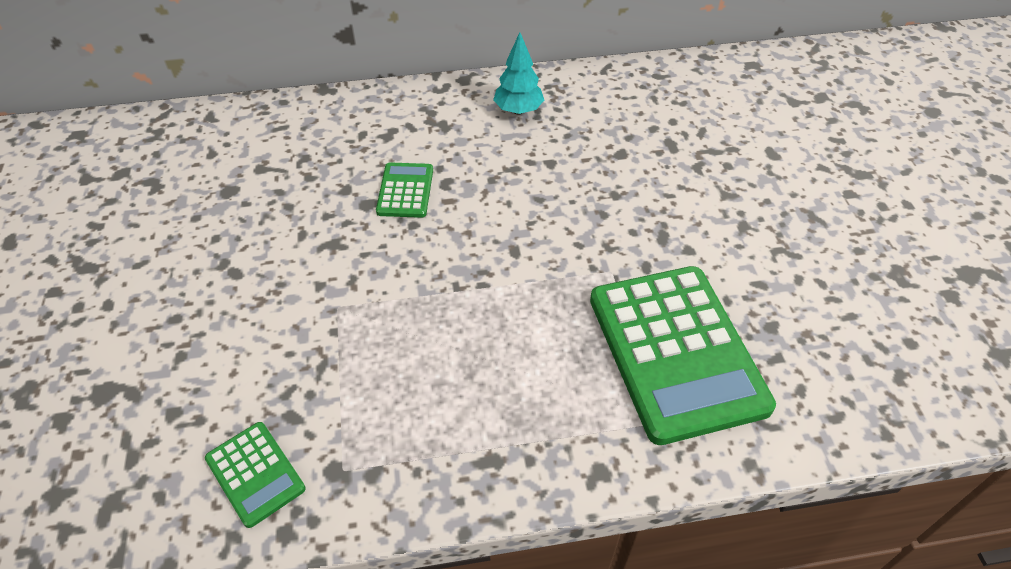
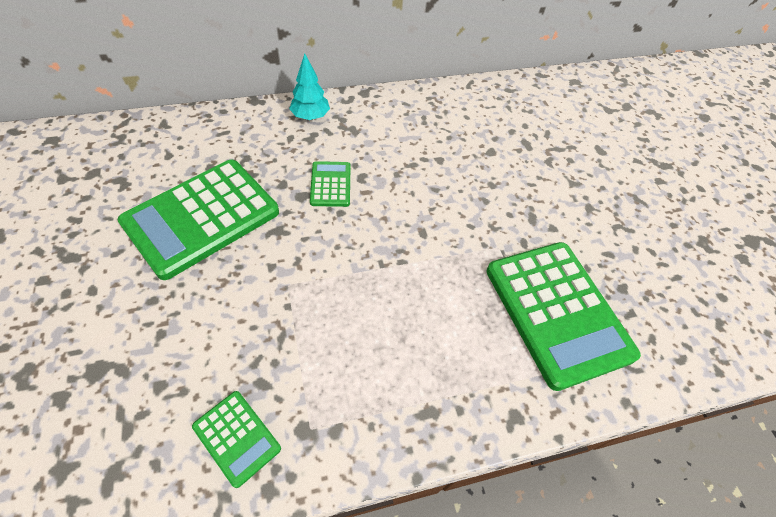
camera: 10 degrees left, 5 degrees up
(243, 226) = (202, 217): none -> green calculator
(518, 110) = (409, 117): turquoise tree -> turquoise tree (310, 116)

